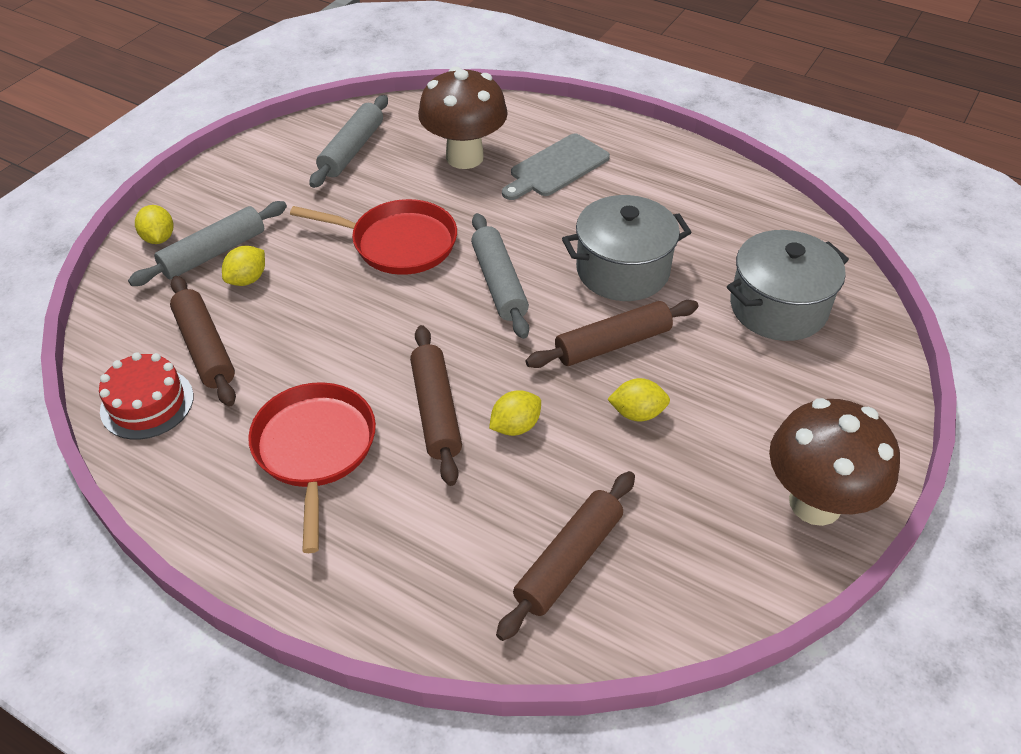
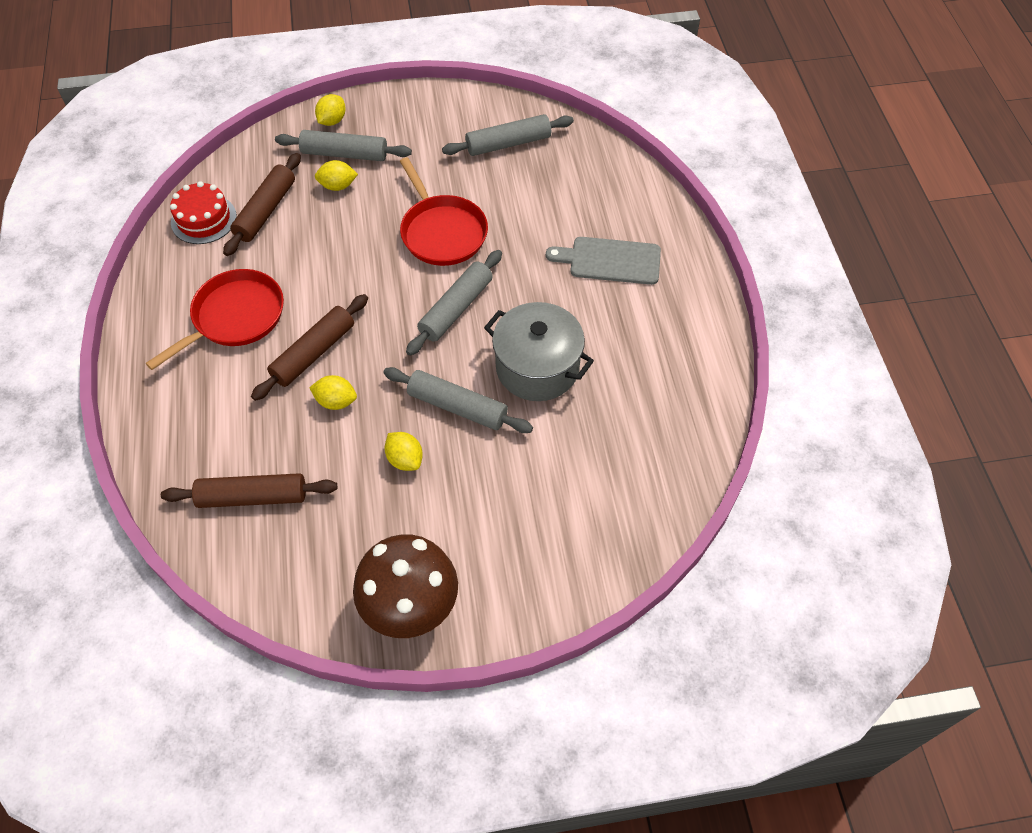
camera: 50 degrees right, 10 degrees up
(464, 157) = (565, 204): brown mushroom -> none
(612, 344) = (457, 407): brown rolling pin -> grey rolling pin
(778, 307) = (590, 483): grey pot -> none

